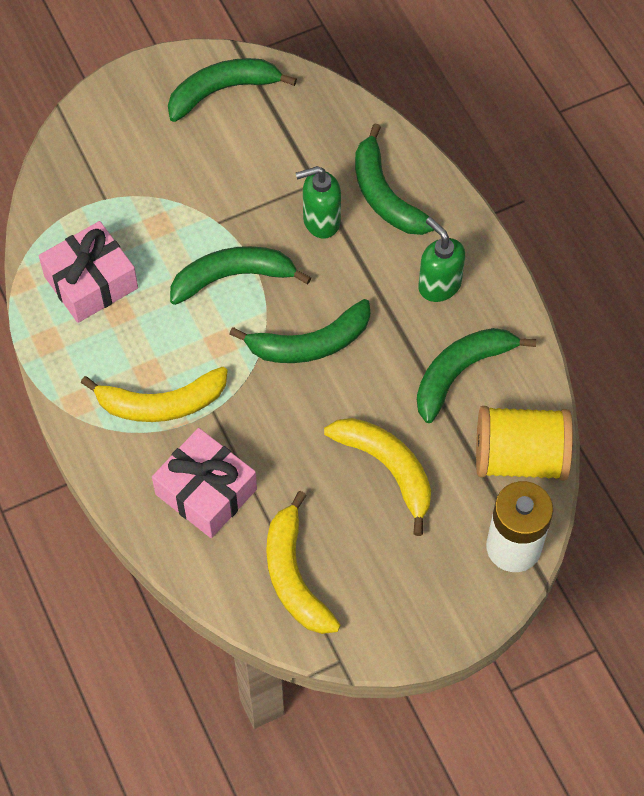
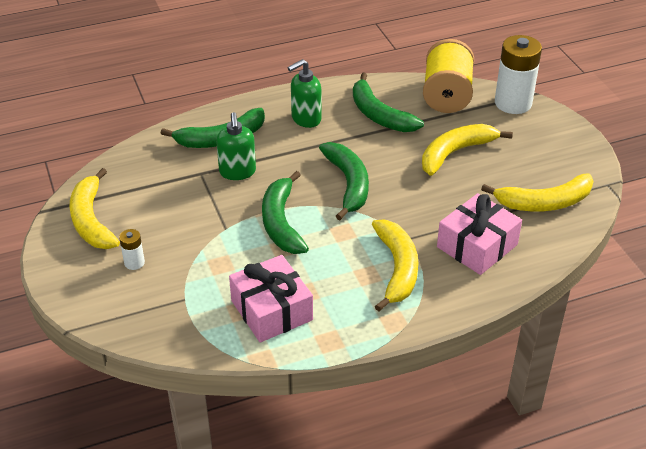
camera: 85 degrees left, 20 degrees down
(157, 144) = (134, 262): none -> white battery
(222, 91) = (91, 220): green banana -> yellow banana

